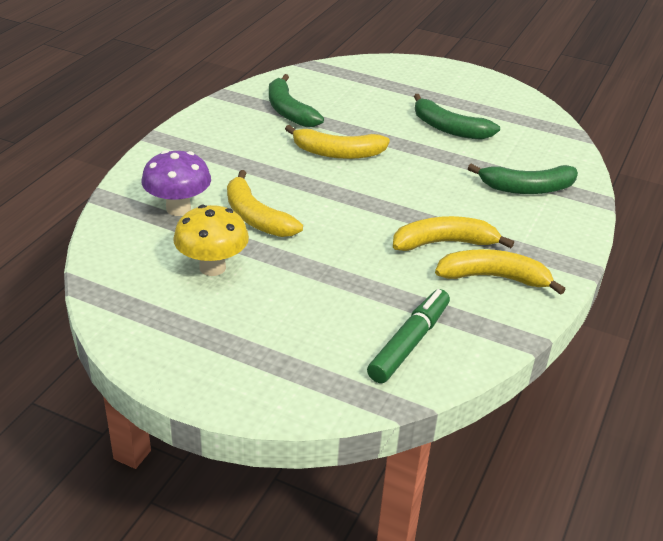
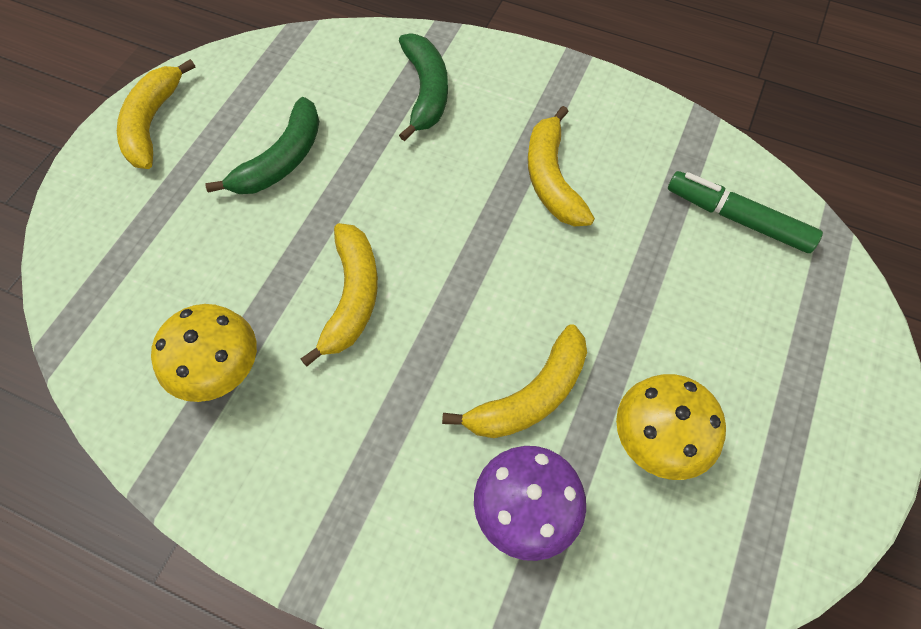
camera: 90 degrees left, 25 degrees up
(289, 111) = (221, 372): green banana -> yellow mushroom
(494, 278) = (608, 137): yellow banana -> yellow banana (153, 123)

